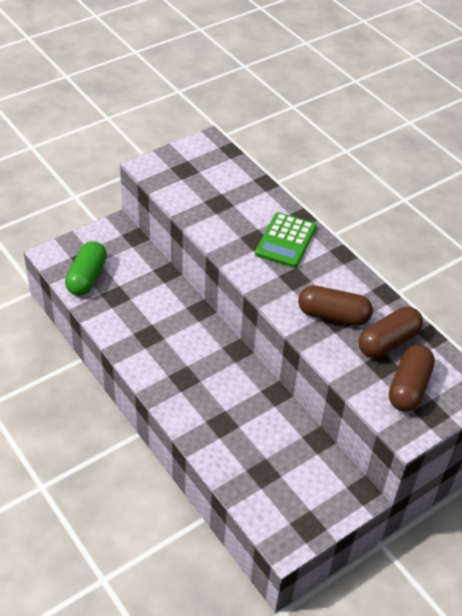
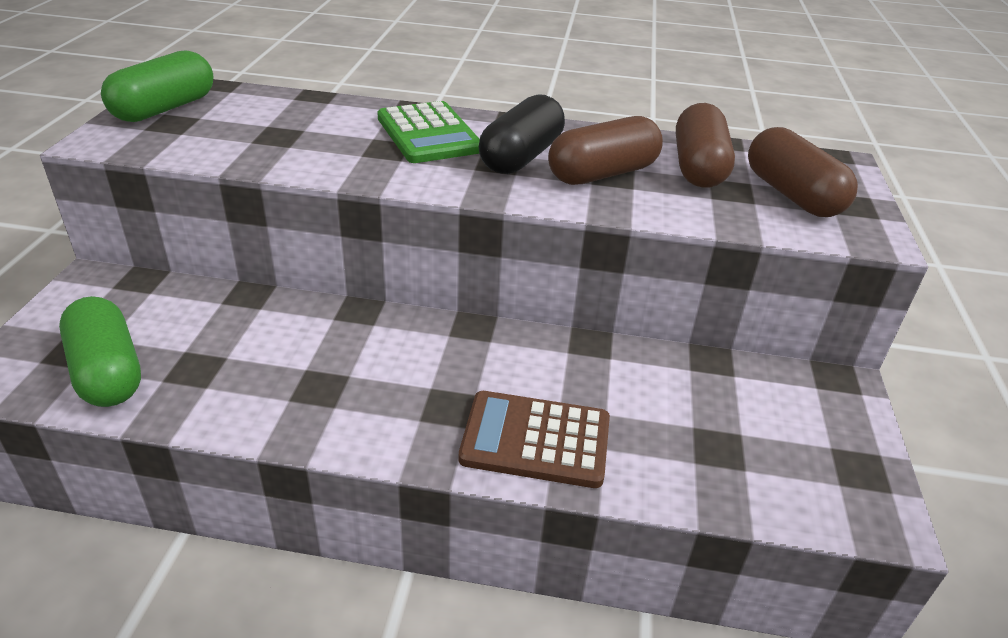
camera: 45 degrees left, 10 degrees down
(190, 157) = (165, 108): none -> green capsule
(199, 415) = (535, 440): none -> brown calculator
(309, 281) = (521, 157): none -> black capsule

